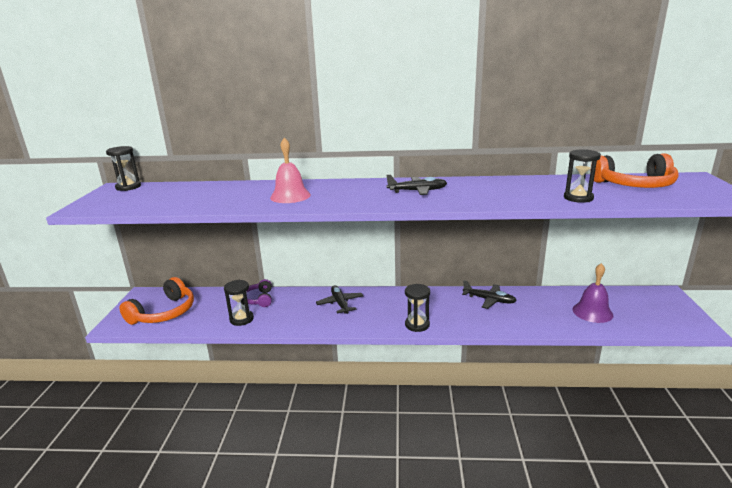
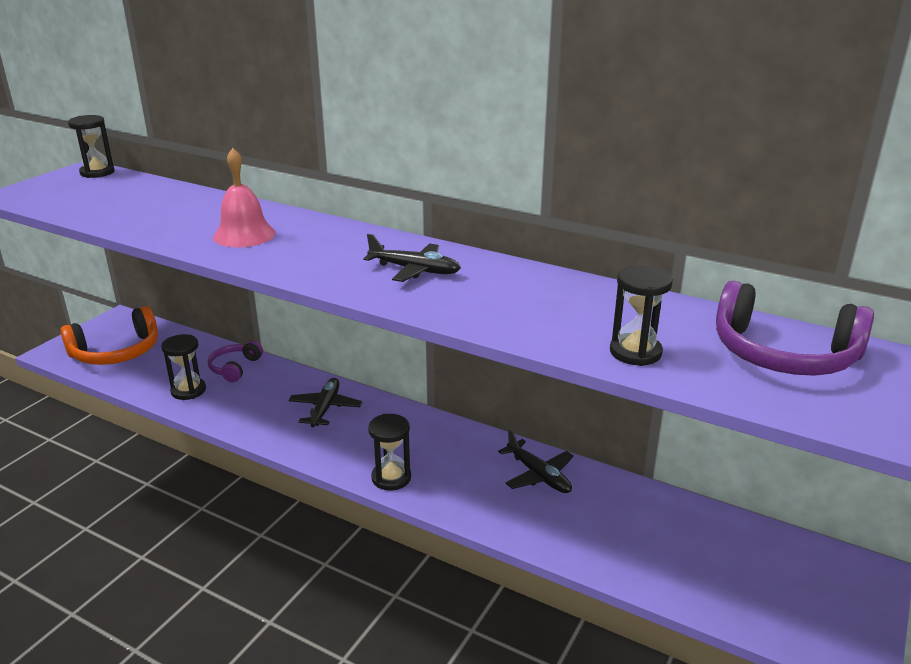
camera: 25 degrees right, 5 degrees up
(592, 312) = (685, 556): purple bell -> none
(634, 185) = (783, 354): orange headphones -> purple headphones

